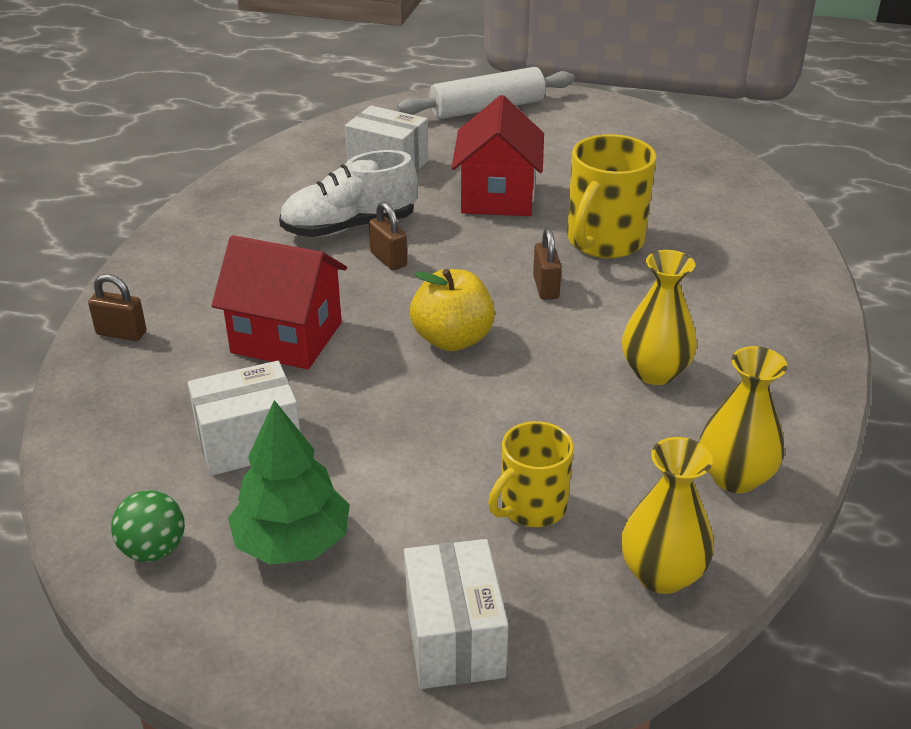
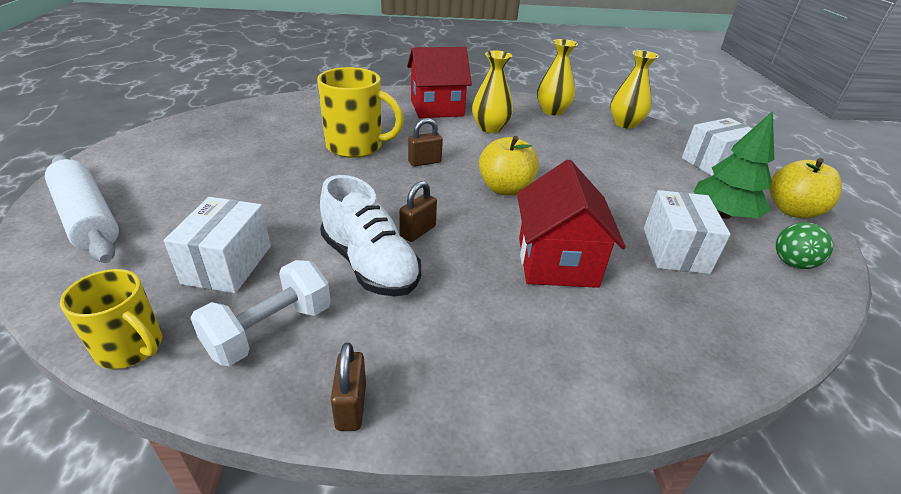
camera: 110 degrees left, 0 degrees up
(121, 333) = (633, 376): brown padlock -> brown padlock (351, 406)
(249, 442) = (675, 250): white box -> white box turned 45 degrees clockwise
(254, 652) = (792, 211): none -> yellow apple
(296, 181) = (270, 330): none -> white dumbbell
(497, 197) = (295, 192): red house -> red house (437, 108)
(531, 507) = (620, 152): yellow mug -> yellow mug (131, 347)

